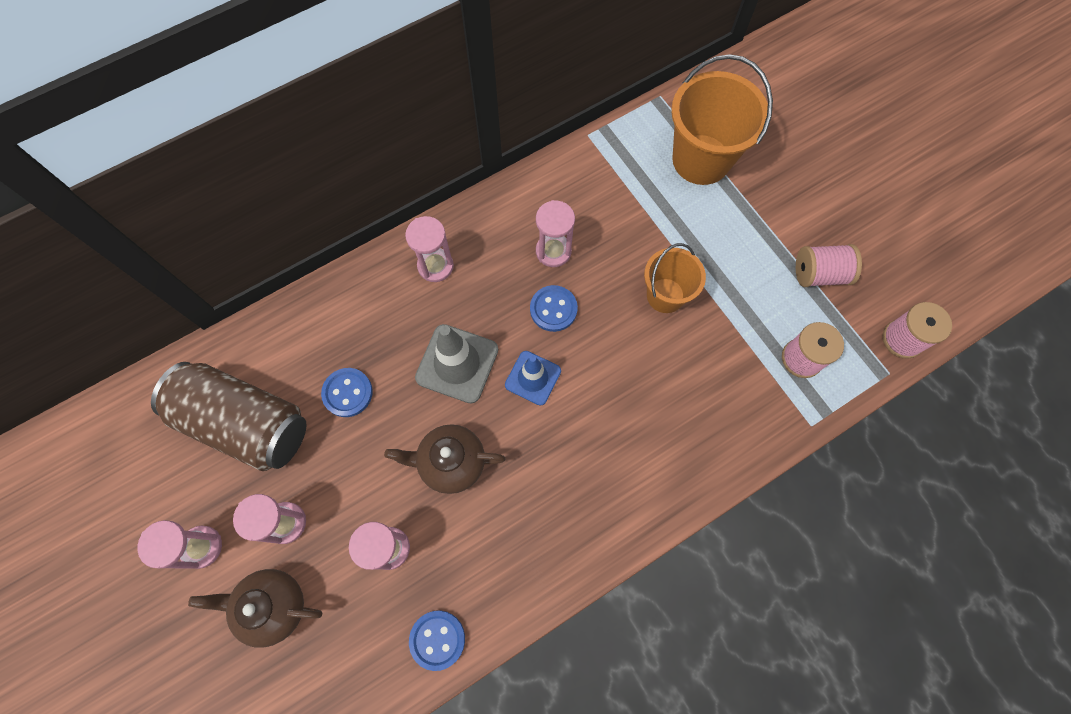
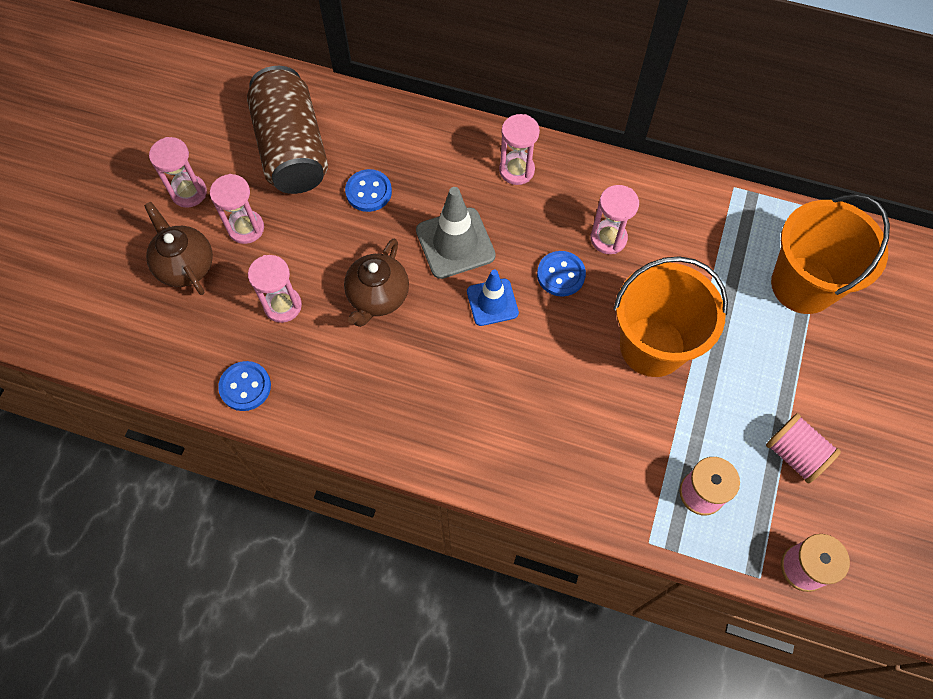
camera: 50 degrees right, 5 degrees down
(451, 462) = (377, 297): brown teapot -> brown teapot turned 120 degrees counterclockwise
(665, 295) = (652, 346): orange bucket -> orange bucket, size x1.64

